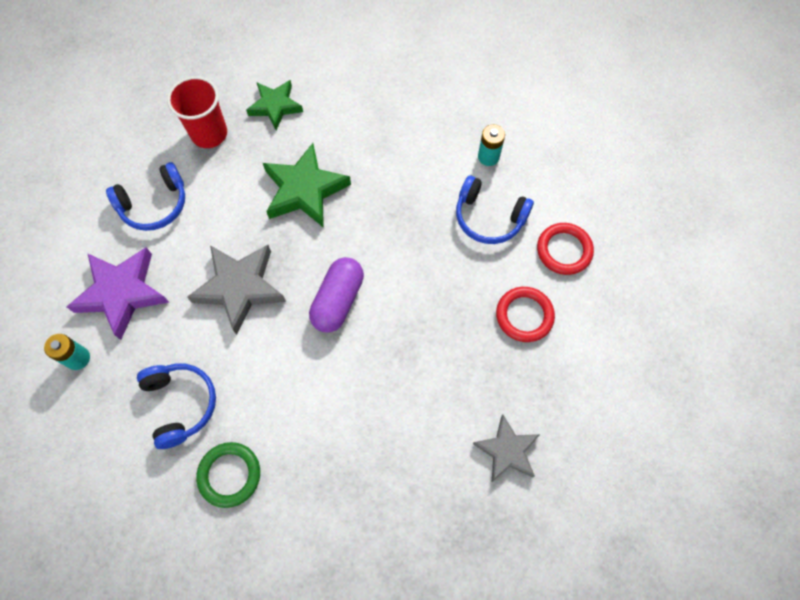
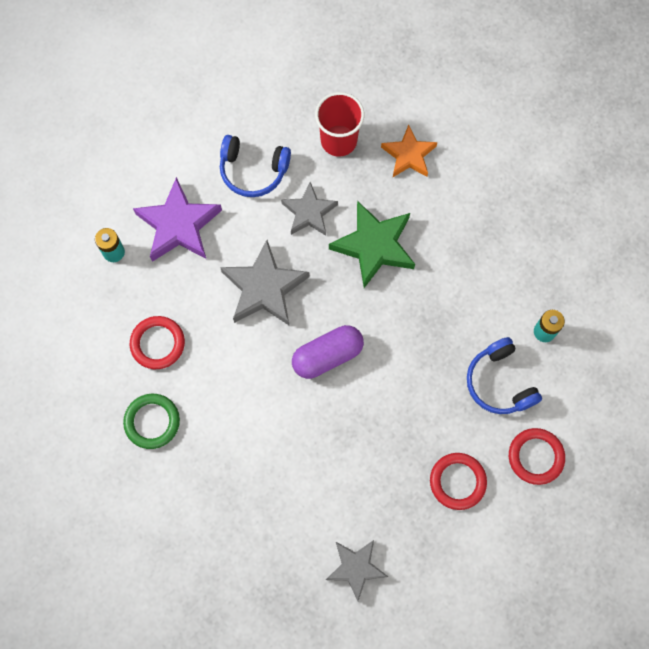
camera: 40 degrees right, 5 degrees up
(181, 404) = (157, 343): blue headphones -> red ring
(229, 203) = (309, 212): none -> grey star
(275, 106) = (409, 155): green star -> orange star

